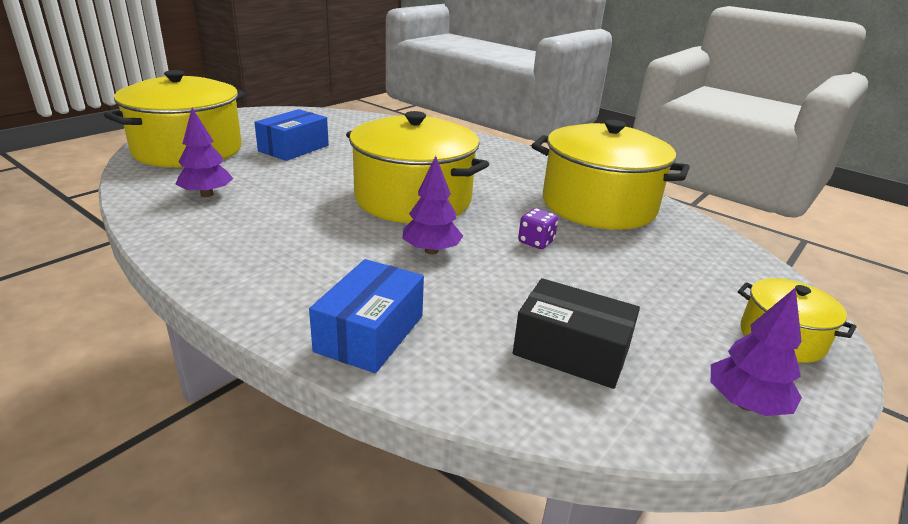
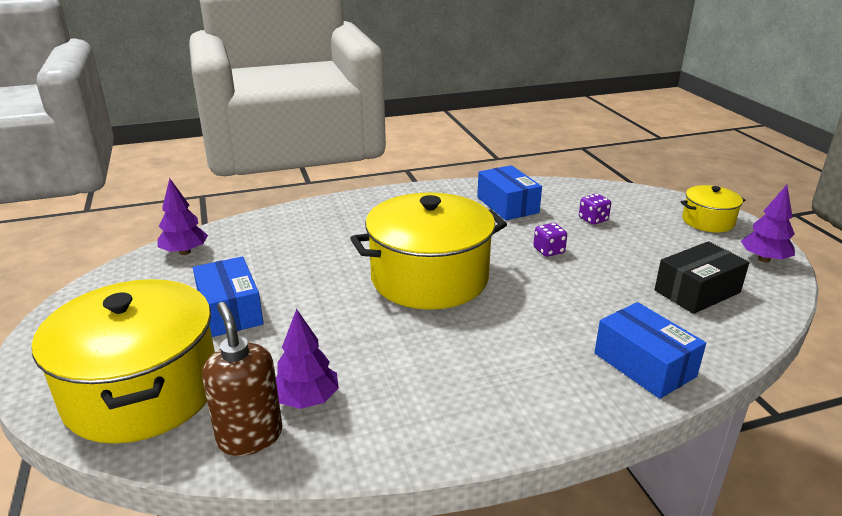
camera: 55 degrees left, 0 degrees up
(157, 188) = (250, 436): none -> brown soap dispenser
(431, 251) = (533, 299): purple tree -> purple tree (184, 252)
(598, 205) = (507, 205): yellow pot -> blue box
(645, 255) = (593, 219): none -> purple dice

